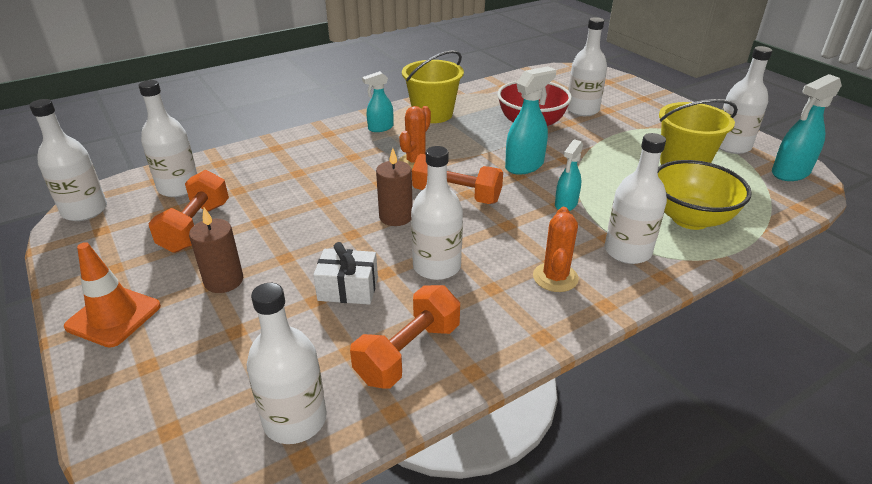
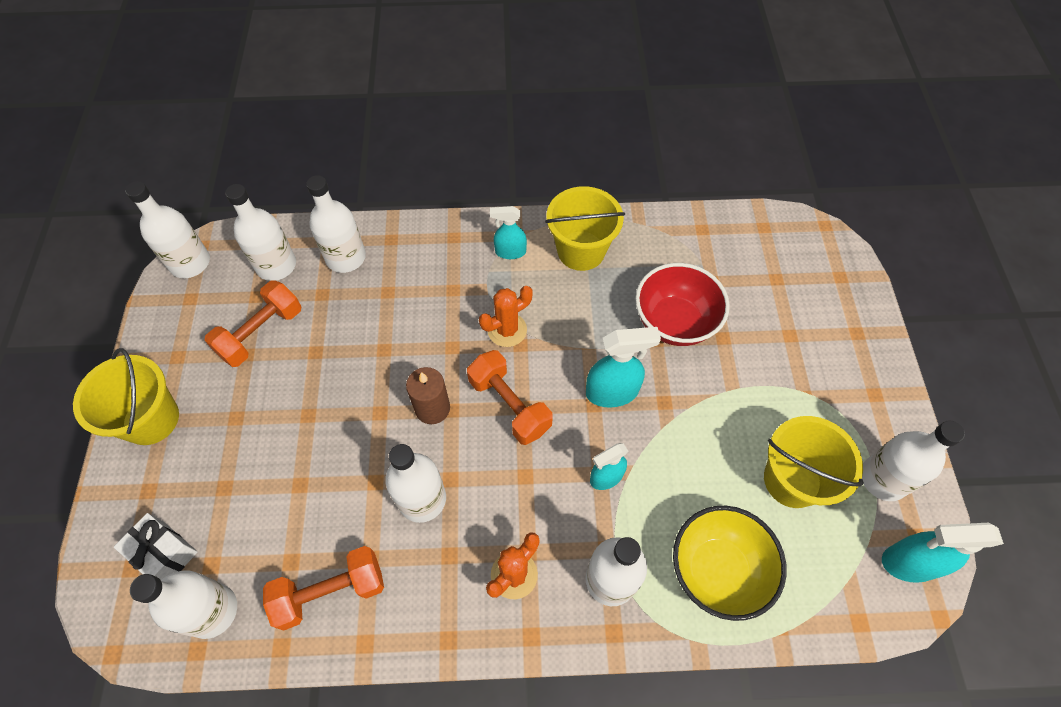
camera: 30 degrees right, 25 degrees up
(113, 316) = (151, 419): orange traffic cone -> yellow bucket
(224, 281) = (246, 420): brown candle -> none
(348, 289) = (332, 486): white gift -> white gift (164, 553)
(582, 110) = (758, 321): white bottle -> white bottle (345, 257)

